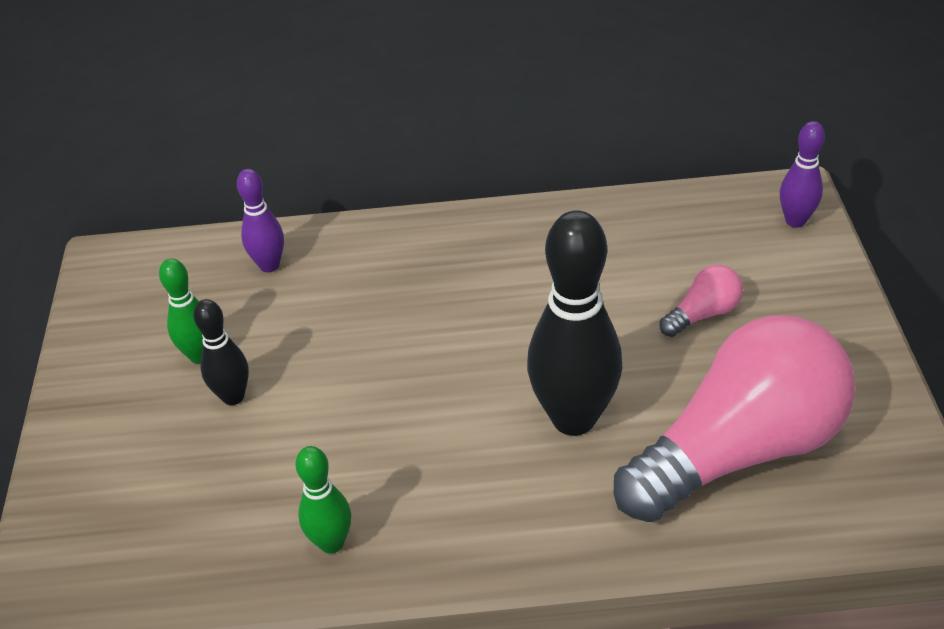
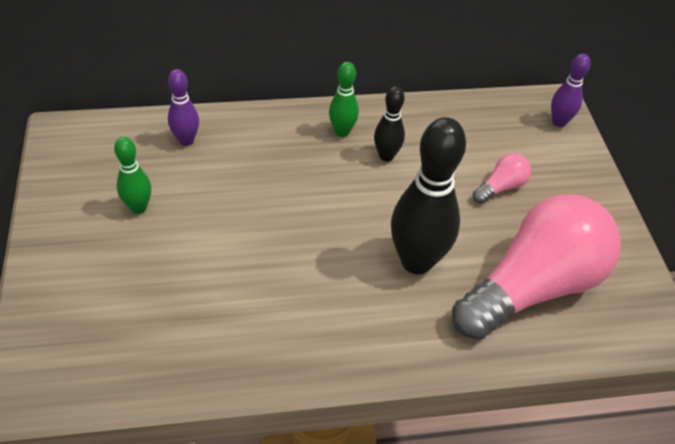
camera: 10 degrees left, 5 degrees up
(233, 396) = (166, 240): black bowling pin -> black bowling pin (386, 156)
(331, 543) = (248, 352): green bowling pin -> green bowling pin (342, 131)

